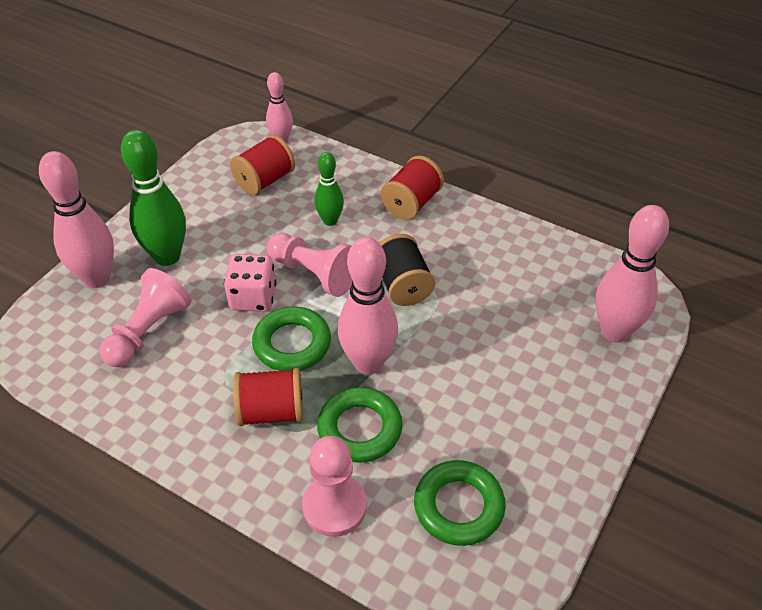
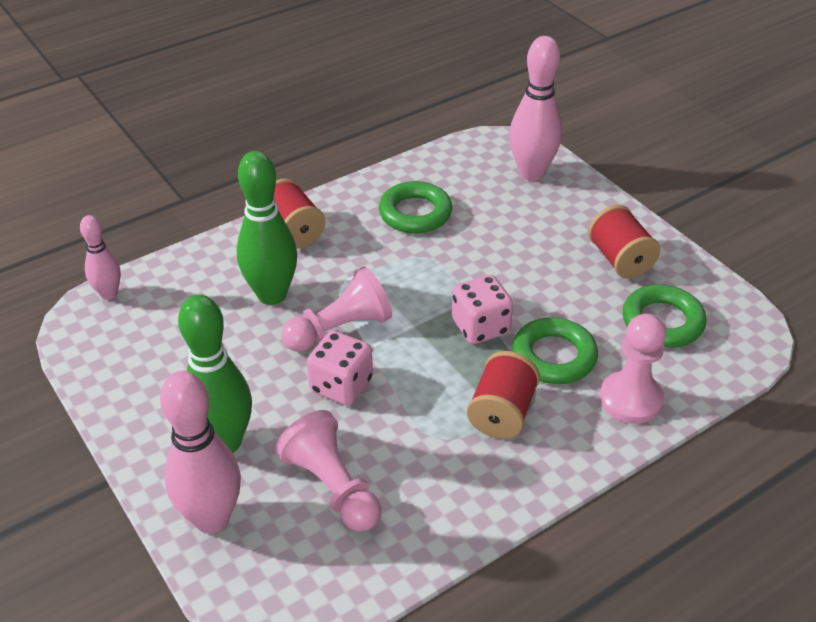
camera: 65 degrees left, 5 degrees down
(265, 180) = (166, 326): red spool -> red spool (619, 259)
(292, 344) = (424, 373): green ring -> green ring (415, 213)
(330, 221) = (272, 295): green bowling pin -> green bowling pin, size x1.74
(368, 363) = (480, 327): pink bowling pin -> pink dice
(403, 285) = (398, 273): black spool -> none

